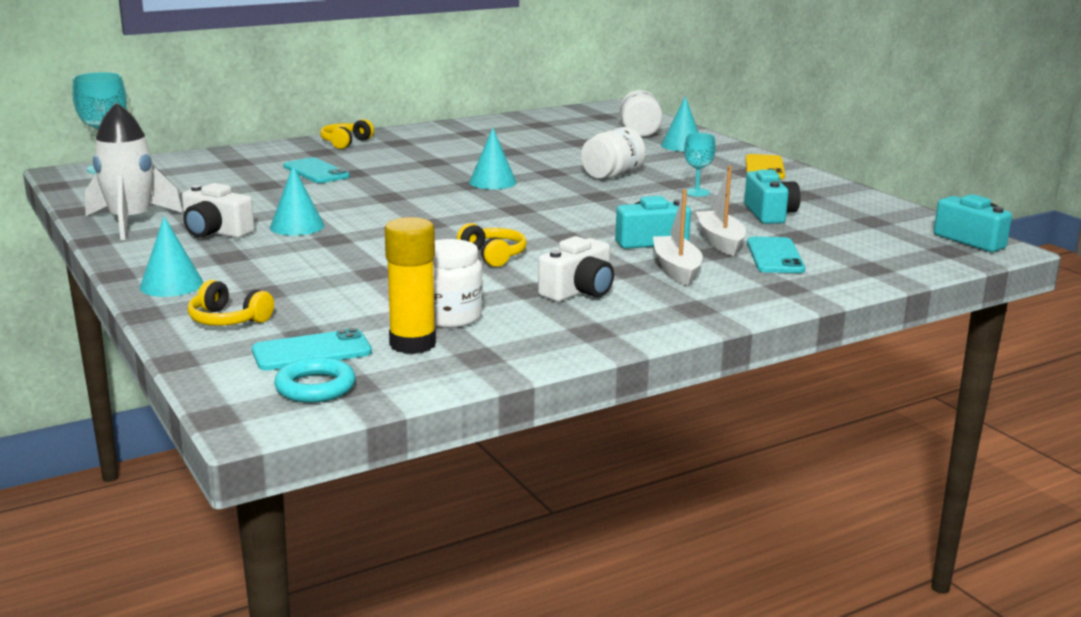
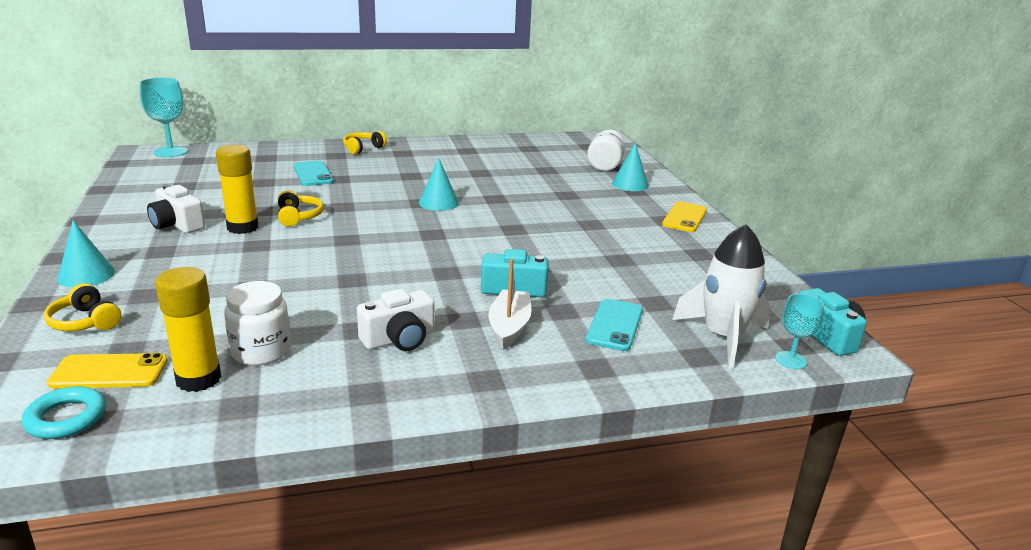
camera: 15 degrees right, 5 degrees up
(131, 222) = (129, 205): white rocket -> white rocket (723, 337)
(297, 226) = (242, 227): turquoise cone -> yellow glue stick
(312, 351) = (109, 372): turquoise phone -> yellow phone
(493, 255) = (365, 283): yellow headphones -> yellow headphones (298, 217)
(612, 175) = (543, 208): white jar -> none
(696, 192) = (602, 237): turquoise goblet -> turquoise goblet (790, 360)
(720, 242) = (577, 299): white boat -> none
(769, 214) = (649, 272): turquoise camera -> none

